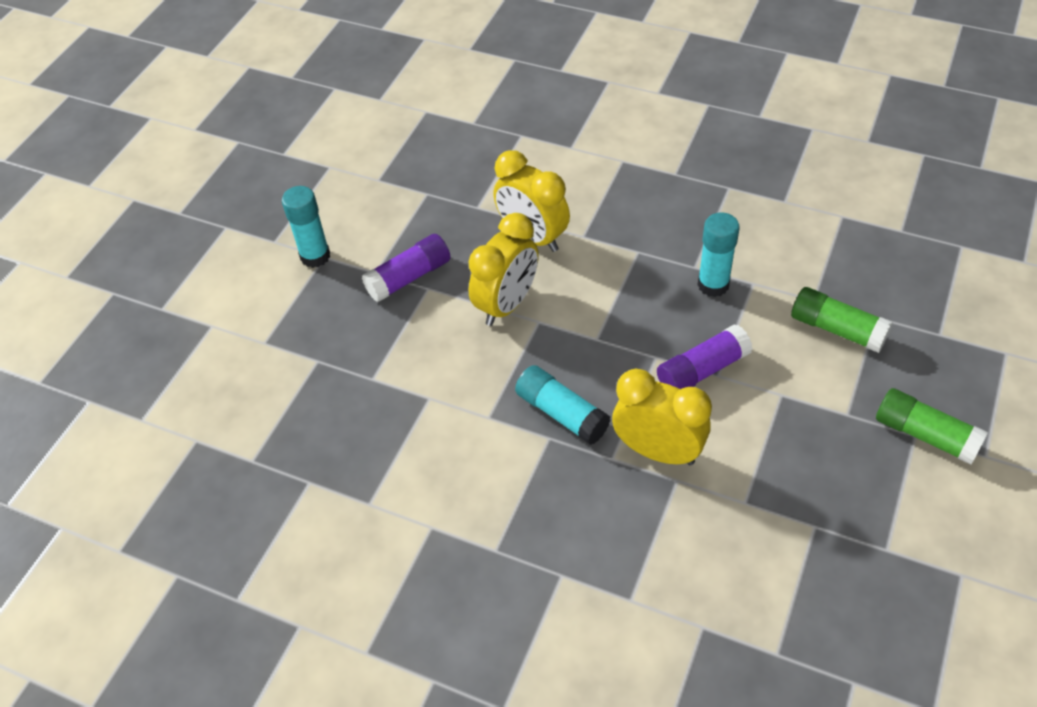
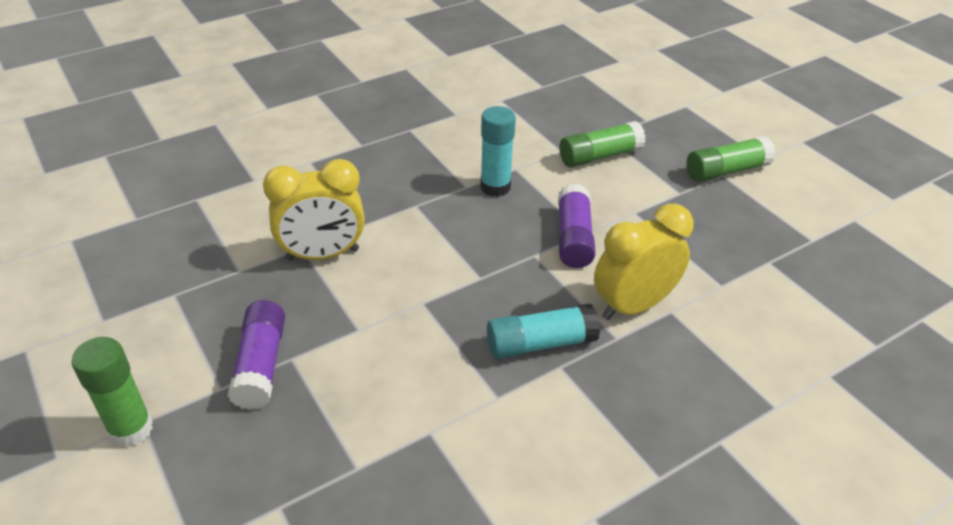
camera: 60 degrees left, 10 degrees down
(315, 256) = (131, 429): turquoise glue stick -> green glue stick
(507, 304) = (379, 313): yellow clock -> none

